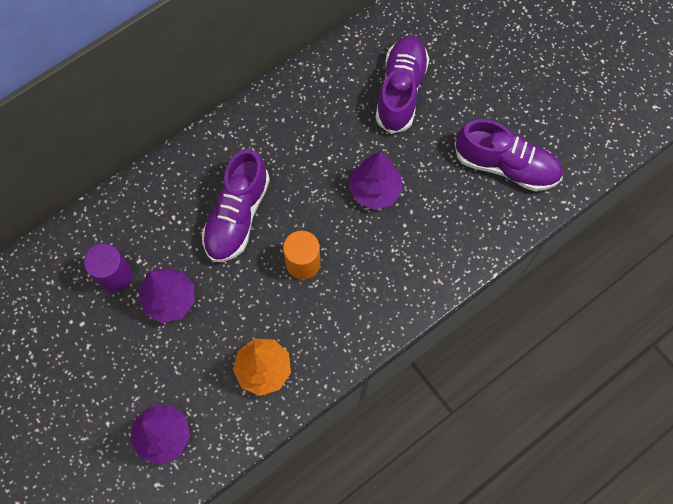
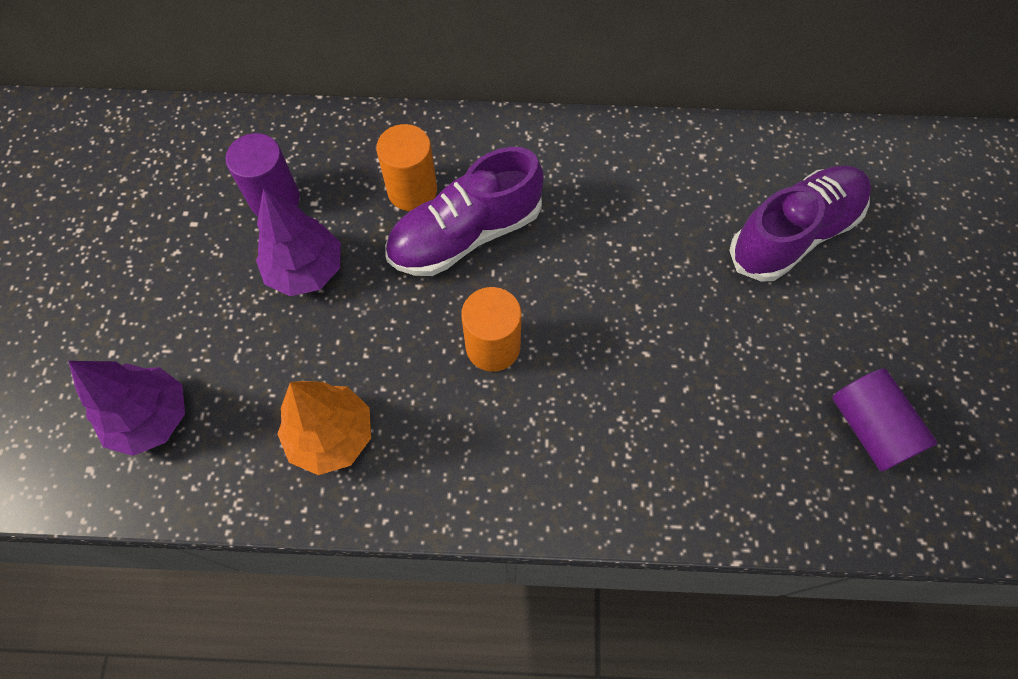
camera: 40 degrees right, 5 degrees down
(187, 213) = (412, 191): none -> orange cylinder
(375, 190) = (659, 328): purple tree -> none
(506, 166) = (870, 428): purple shoe -> purple cylinder

